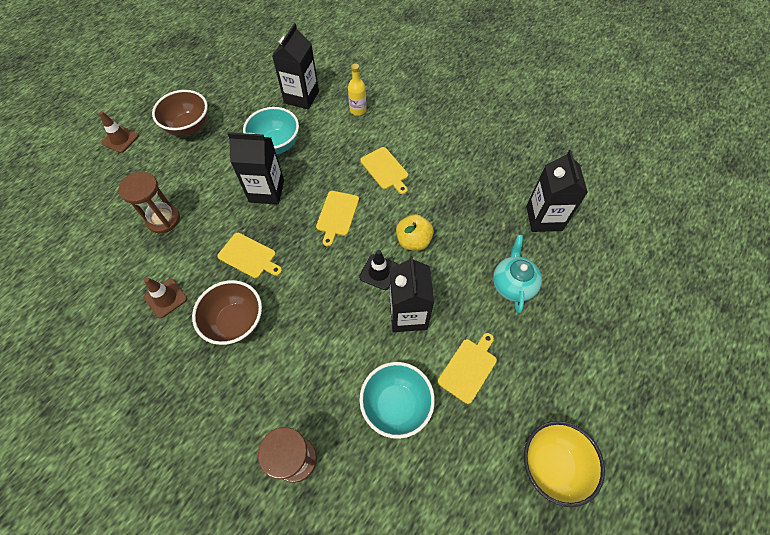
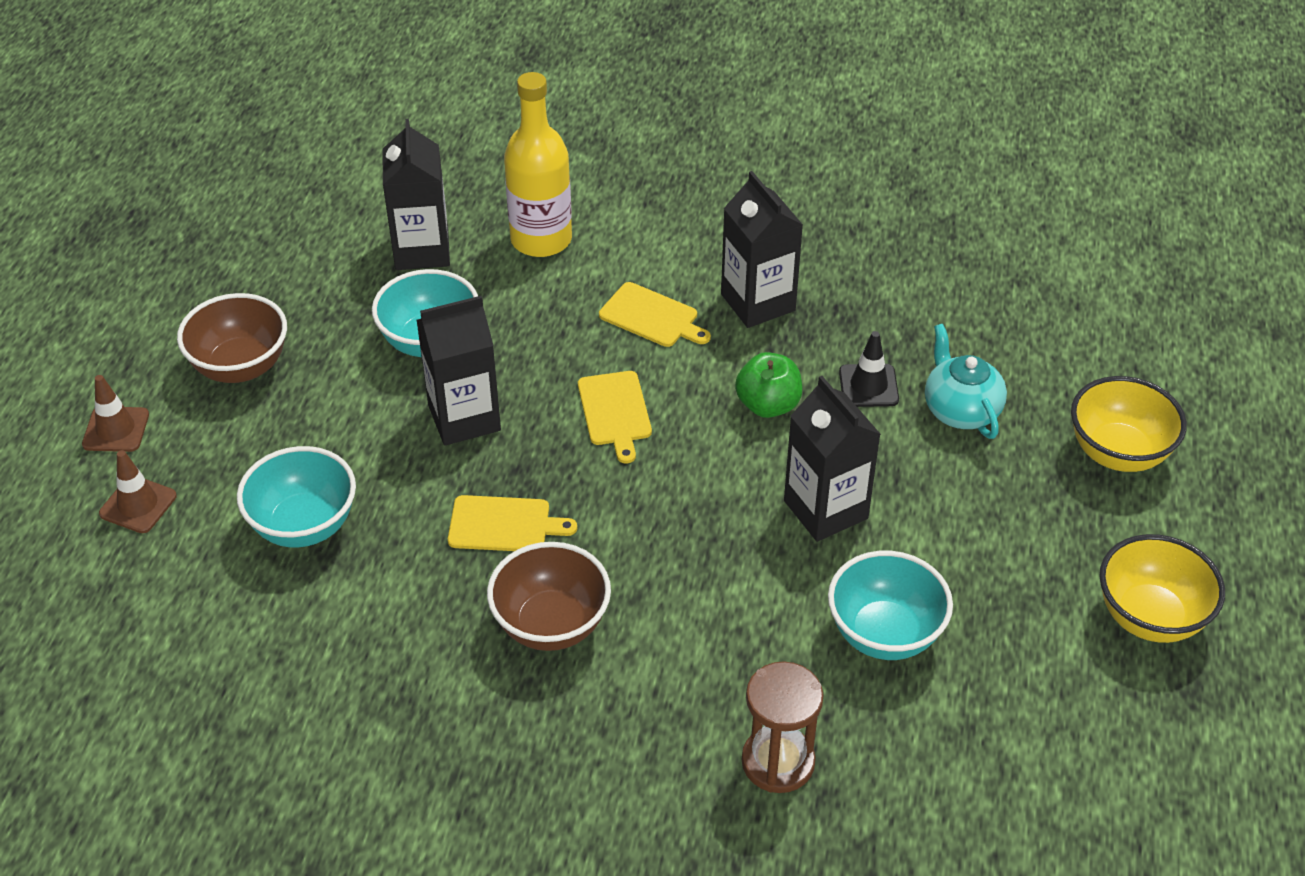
camera: 25 degrees left, 15 degrees down
(163, 219) = (304, 525): brown hourglass -> turquoise bowl
(166, 298) = (400, 637): brown traffic cone -> brown traffic cone (138, 505)
(358, 110) = (541, 239): yellow bottle -> yellow bottle, size x1.89
(379, 272) = (740, 468): black traffic cone -> black traffic cone (868, 386)
(413, 241) = (768, 405): yellow apple -> green apple
(468, 368) = (962, 545): yellow cutting board -> none
(544, 218) = (953, 302): black carton -> black carton (758, 302)
(588, 347) = (1118, 453): none -> yellow bowl

